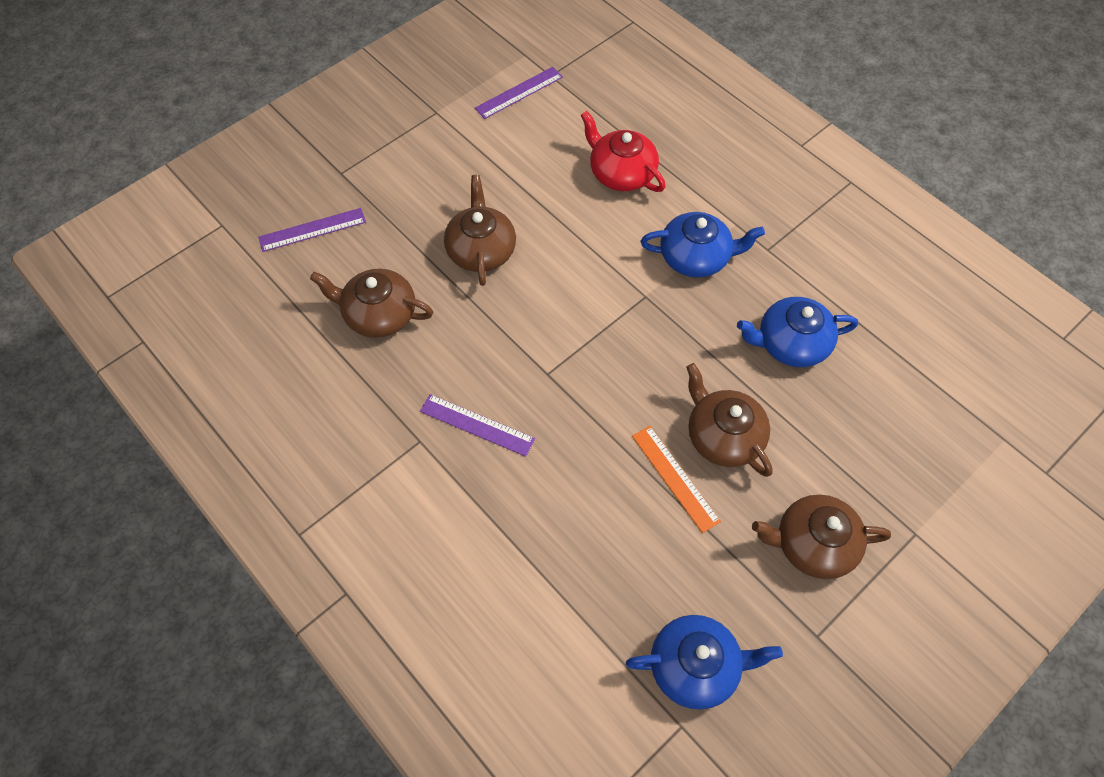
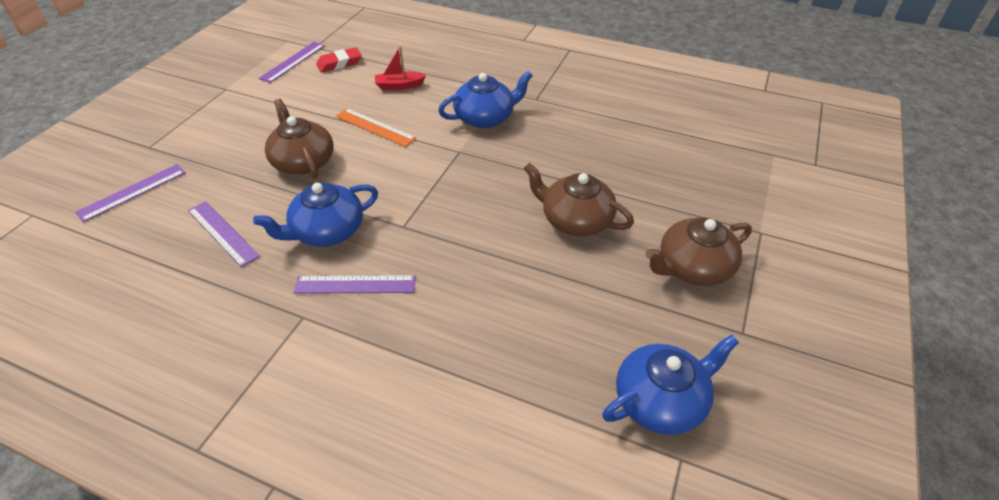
camera: 25 degrees left, 15 degrees down
(378, 314) = (222, 233): brown teapot -> purple ruler
(569, 113) = (339, 63): none -> red eraser
(621, 173) = (399, 86): red teapot -> red boat
(675, 478) = (554, 261): orange ruler -> orange ruler (375, 127)
(790, 343) = (588, 146): blue teapot -> blue teapot (327, 231)

